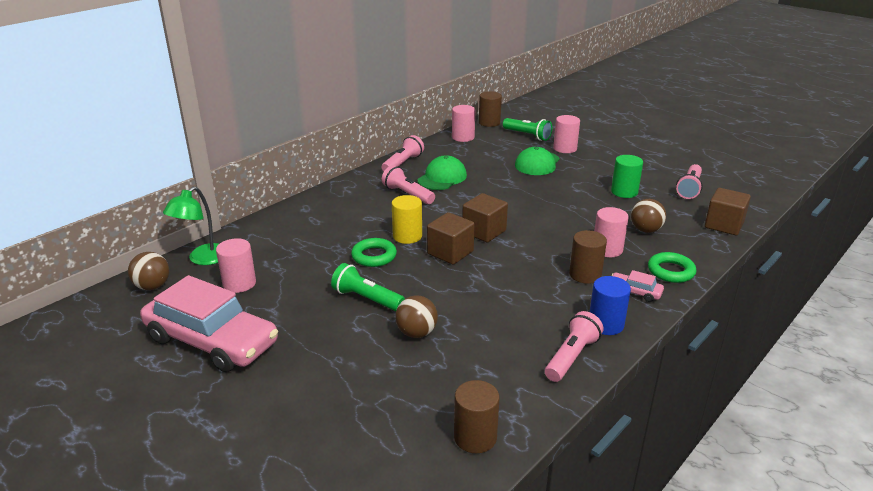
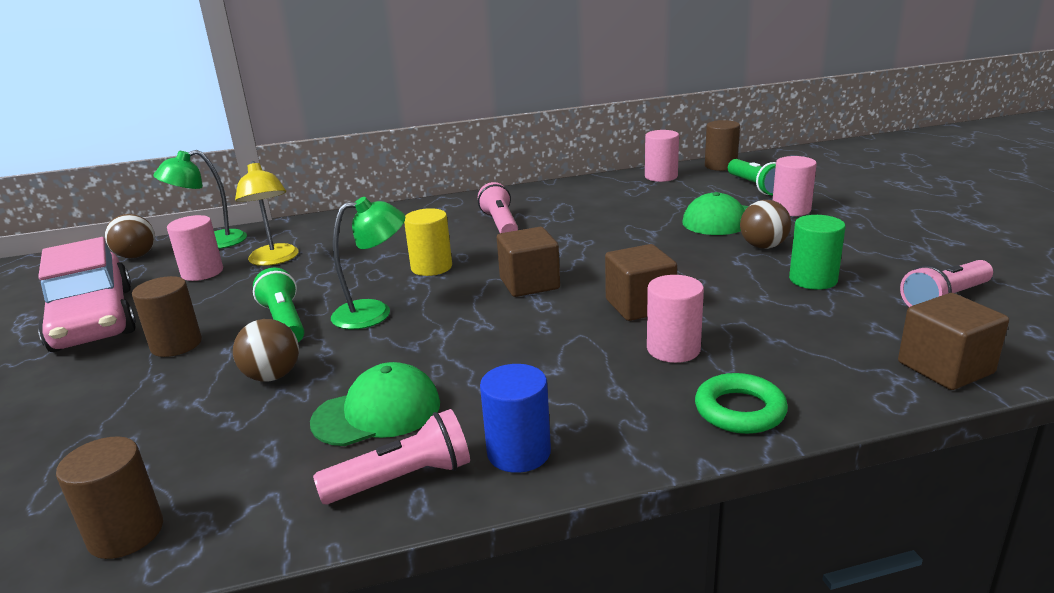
camera: 35 degrees right, 5 degrees down
(283, 259) = (275, 260): none -> yellow lamp
(374, 256) = (363, 279): green ring -> none
(403, 163) = (545, 192): pink flashlight -> none
(417, 276) = (374, 313): none -> green lamp
(442, 178) = (568, 214): green cap -> green cap (377, 412)
(450, 252) = (451, 297): brown cube -> brown cube (640, 305)
(585, 275) = (589, 373): brown cylinder -> brown cylinder (176, 345)
(634, 292) = (632, 421): pink car -> none
(645, 230) = (778, 339): brown ball -> brown ball (763, 246)

